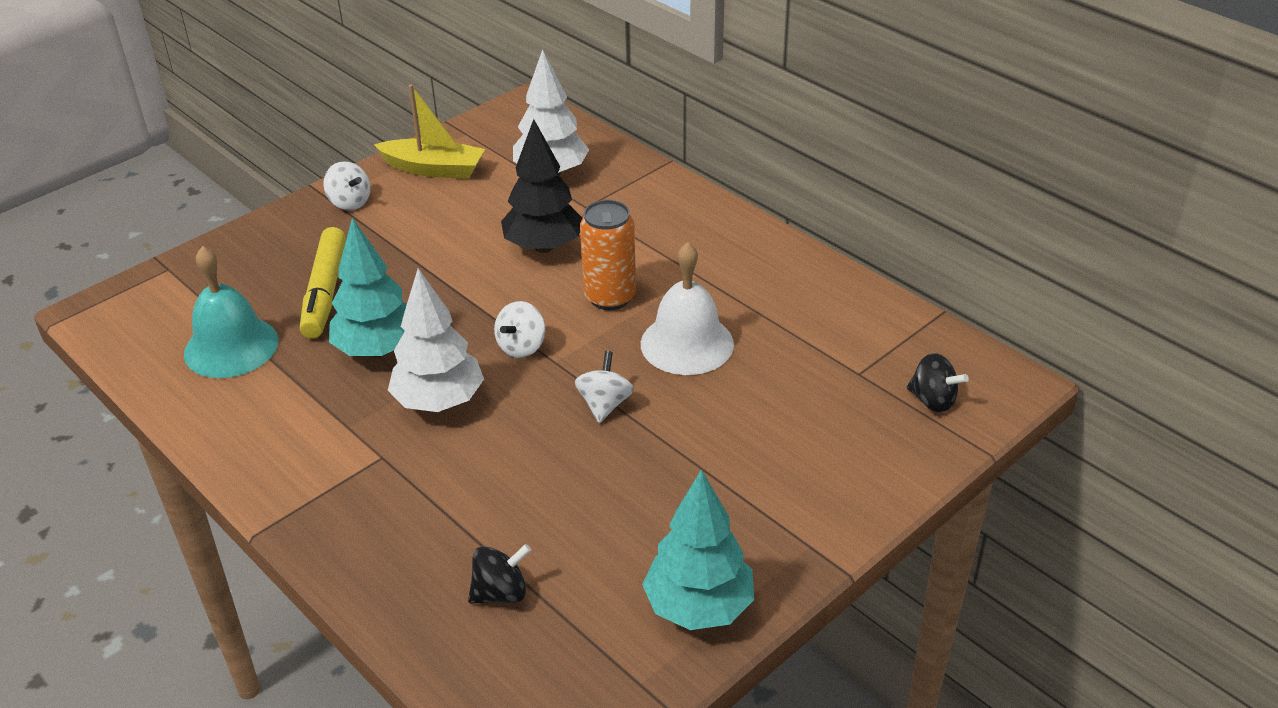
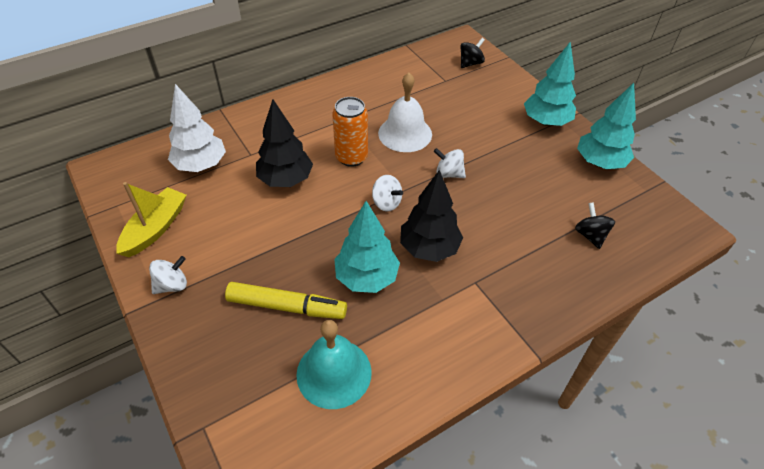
camera: 80 degrees left, 10 degrees up
(439, 402) = (429, 248): white tree -> black tree
(794, 522) = (546, 122): none -> turquoise tree

